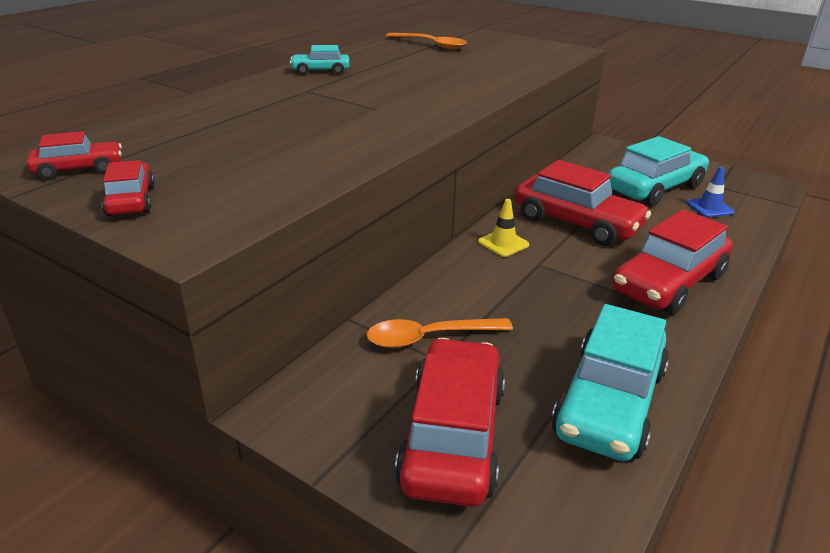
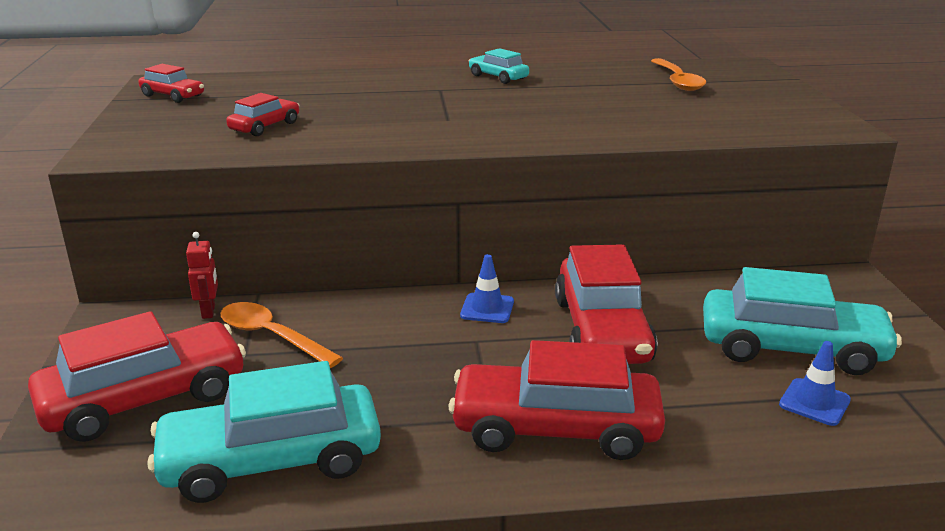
camera: 50 degrees right, 5 degrees down
(131, 200) = (144, 122): red car -> red car (265, 127)
(344, 352) = (209, 311): none -> red robot
(503, 243) = (487, 308): yellow traffic cone -> blue traffic cone

